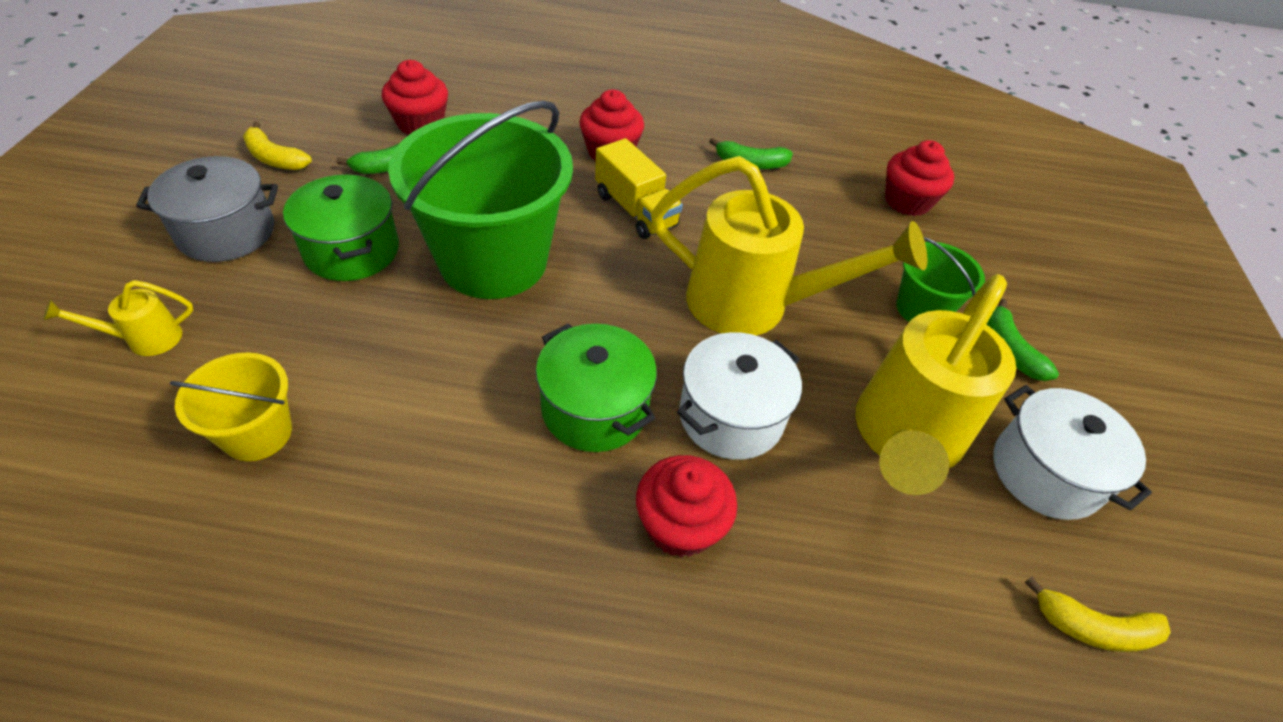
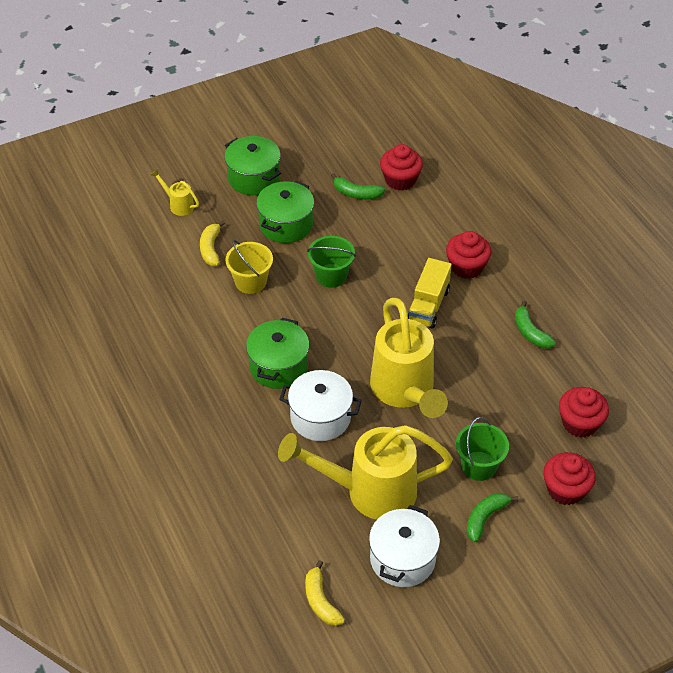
camera: 60 degrees right, 0 degrees up
(226, 232) = (253, 178): grey pot -> green pot
(257, 433) = (169, 272): yellow bucket -> yellow bucket (250, 282)
(275, 158) = (314, 152): yellow banana -> yellow banana (210, 248)
(493, 260) = (331, 275): green bucket -> green bucket, size x0.48
(680, 525) = (245, 428): red cupcake -> red cupcake (565, 490)

